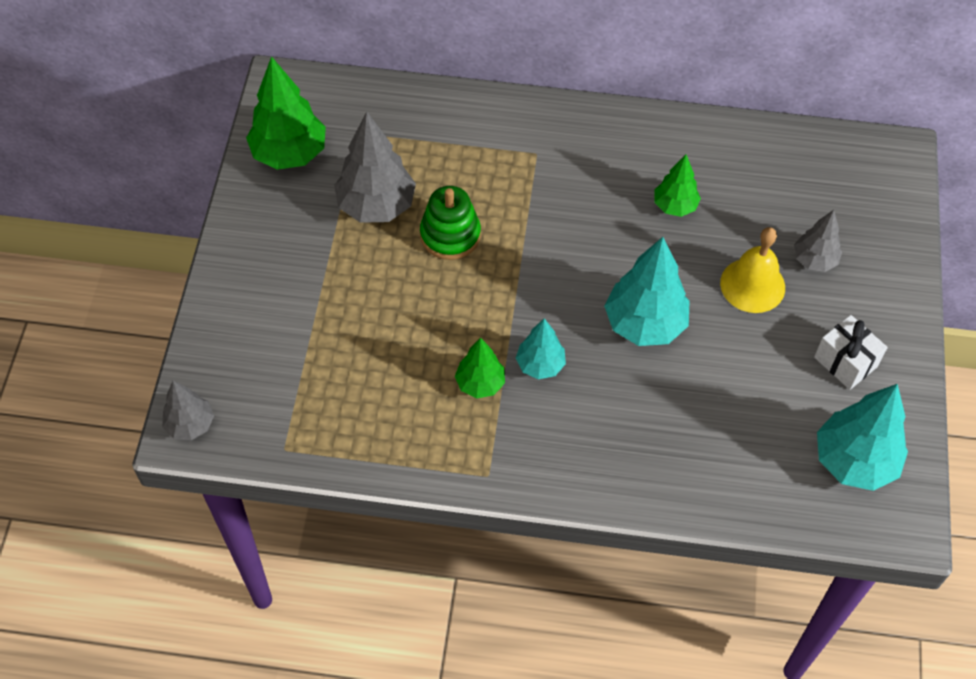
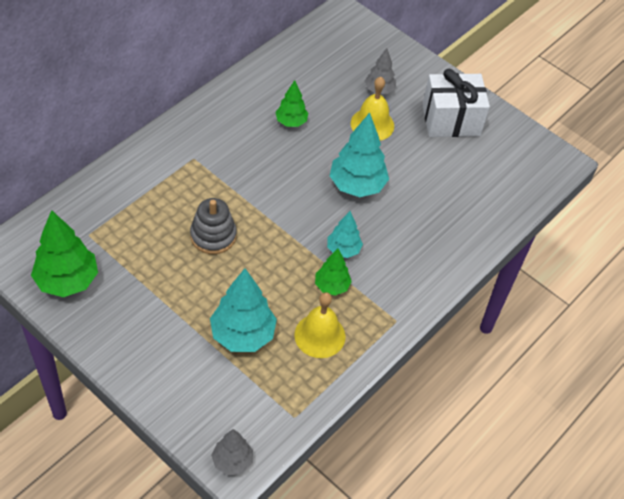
camera: 60 degrees left, 5 degrees down
(376, 206) = (155, 259): grey tree -> none
(405, 411) = (320, 335): none -> yellow bell
(450, 235) = (213, 236): green stacking toy -> grey stacking toy
(845, 362) = (451, 120): white gift -> white gift, size x1.66
(854, 461) = (511, 156): turquoise tree -> turquoise tree (243, 335)

